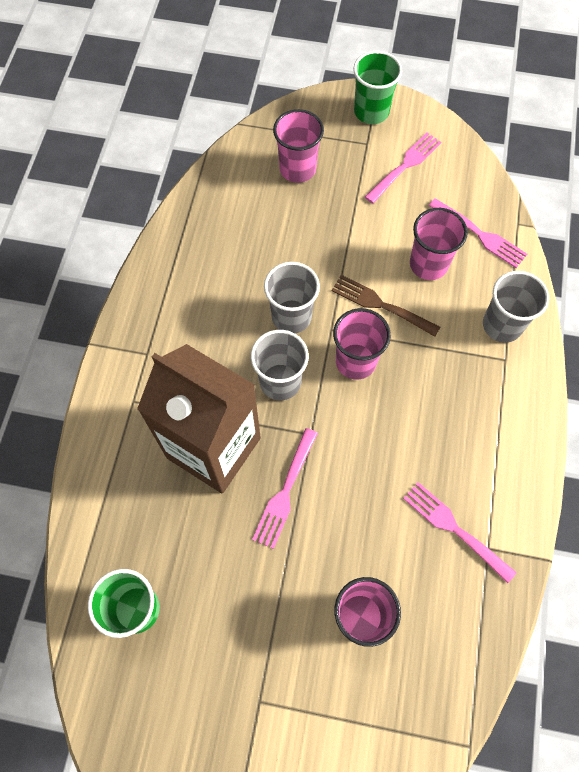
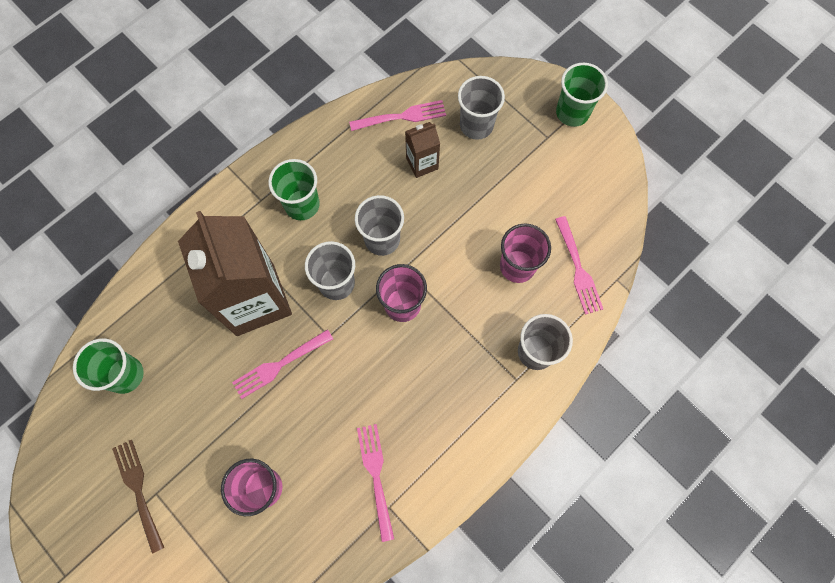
camera: 35 degrees right, 5 degrees up
(191, 333) = (302, 205): none -> green cup
(275, 229) = (422, 163): none -> brown carton
(297, 169) = (476, 125): pink cup -> grey cup
(382, 305) = (455, 274): brown fork -> brown fork (139, 491)
(404, 166) = (562, 175): pink fork -> pink fork (401, 117)

